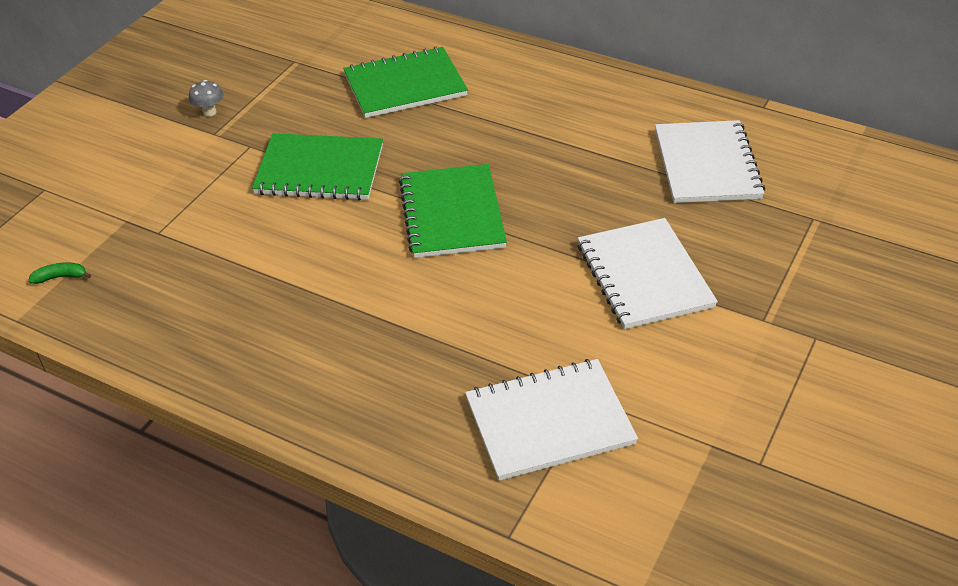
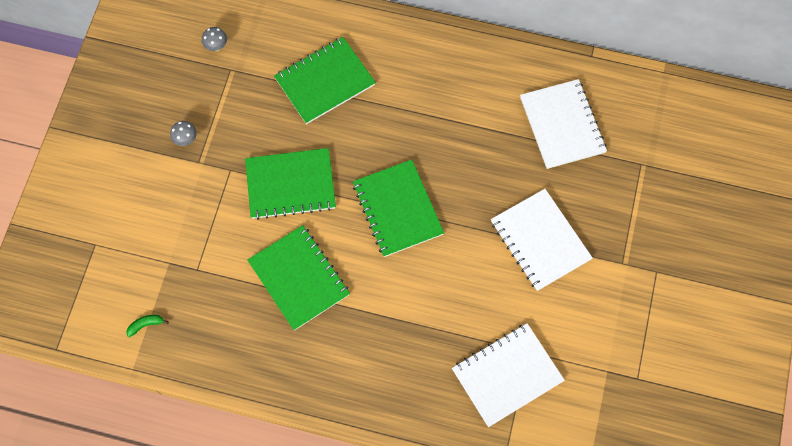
camera: 15 degrees left, 25 degrees up
(287, 40) = (216, 46): none -> grey mushroom
(287, 262) = (298, 278): none -> green notebook

